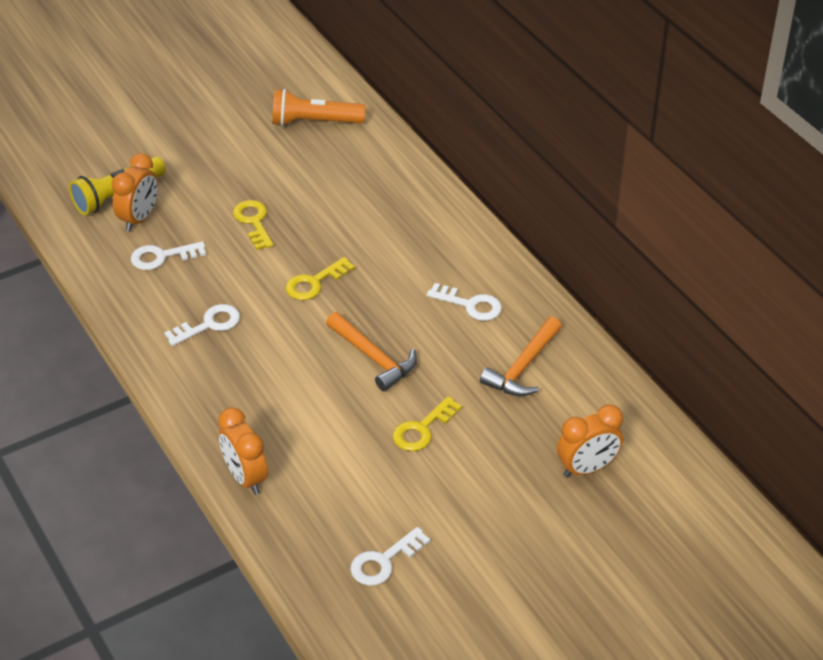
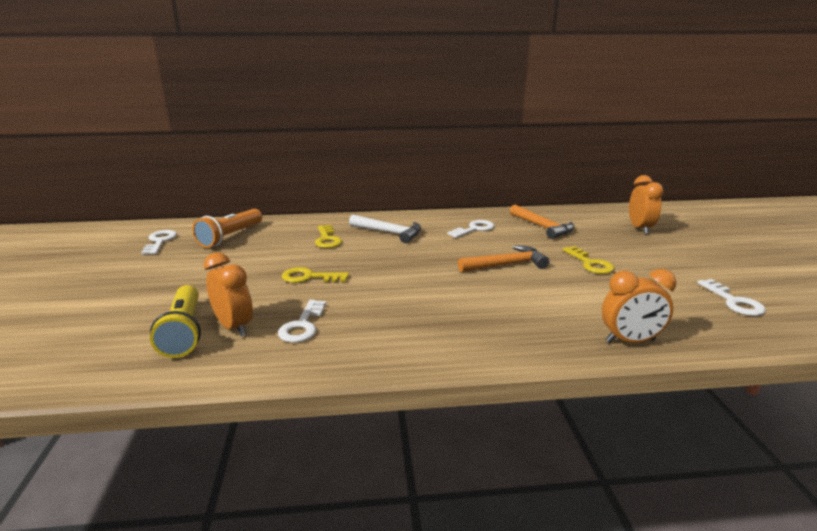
camera: 65 degrees left, 20 degrees down
(208, 325) = (418, 320): white key -> white key (160, 241)
(315, 282) = (407, 269): yellow key -> yellow key (327, 239)
(408, 235) = (389, 233): none -> white hammer

